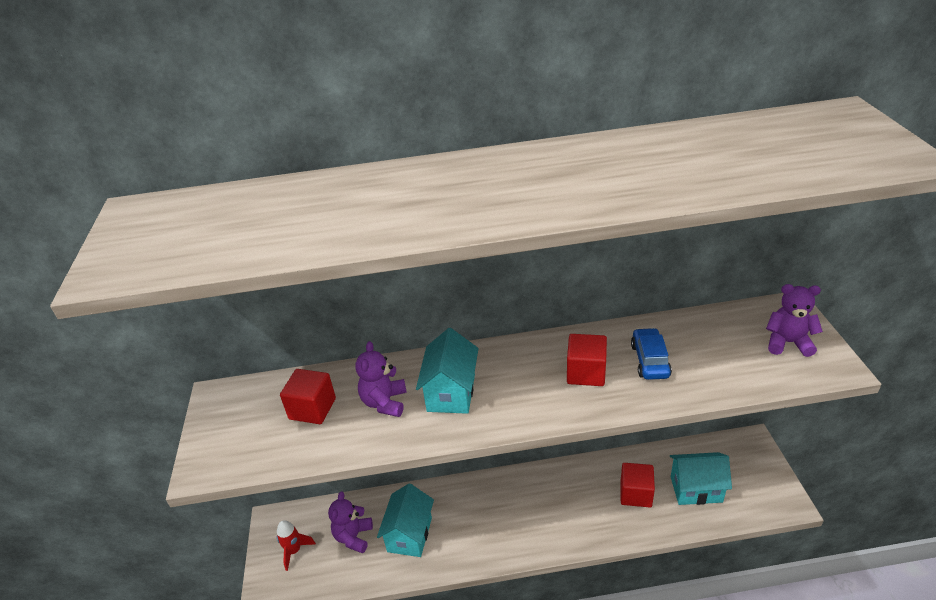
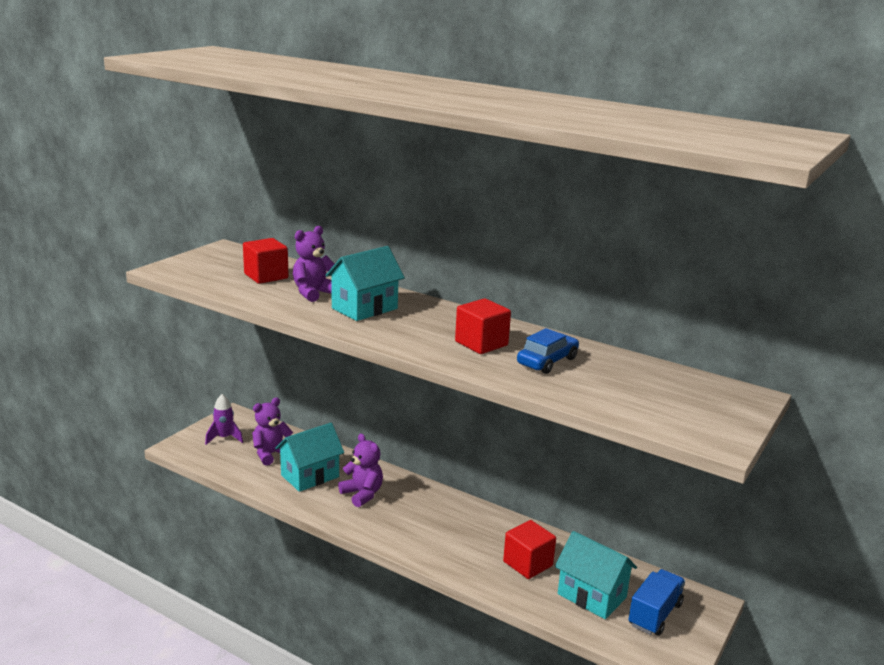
camera: 35 degrees right, 15 degrees down
(294, 551) = (224, 438): red rocket -> purple rocket
(740, 474) = (655, 614): none -> blue truck
(788, 343) = (700, 409): purple teddy bear -> purple teddy bear (362, 494)

